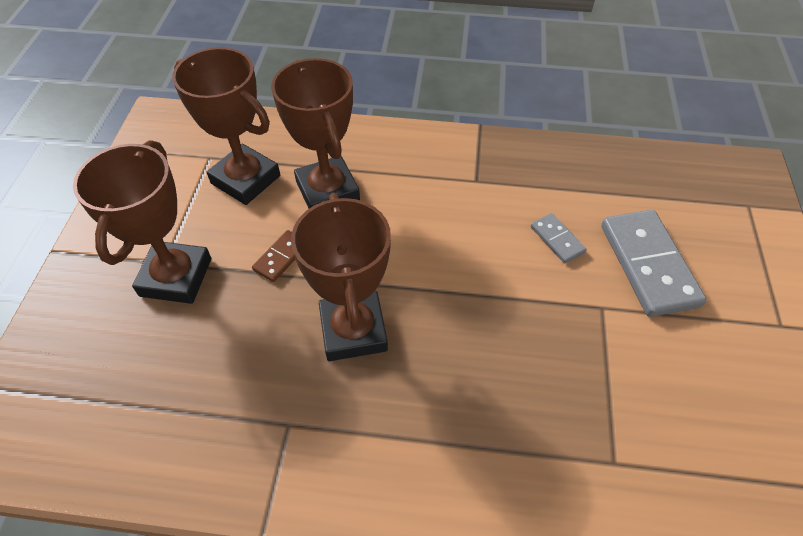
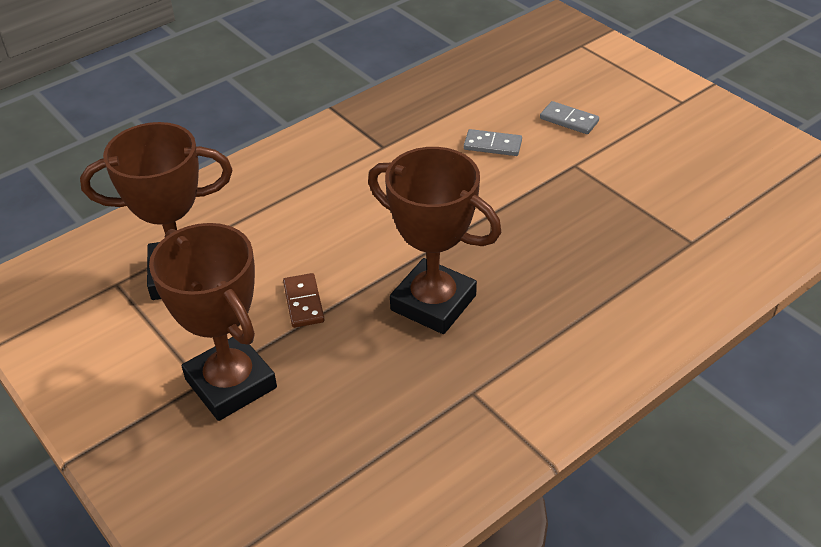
camera: 45 degrees left, 10 degrees down
(327, 191) = (272, 232): brown trophy -> none
(648, 265) = (569, 120): grey domino -> grey domino, size x0.49

